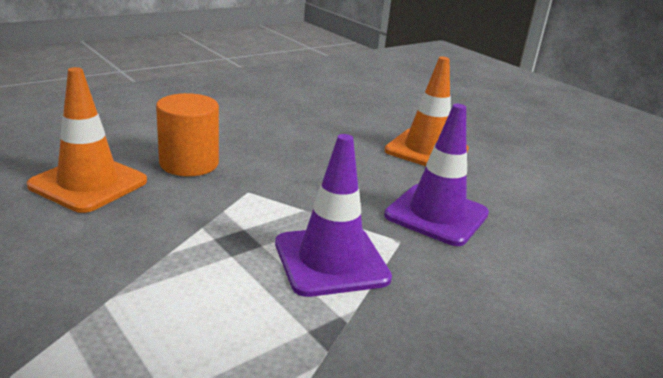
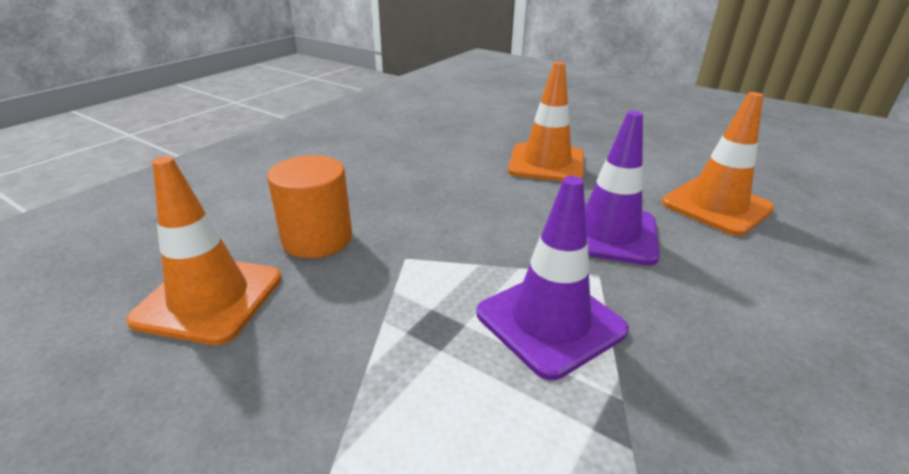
camera: 15 degrees left, 5 degrees up
(563, 218) = (716, 206): none -> orange traffic cone

